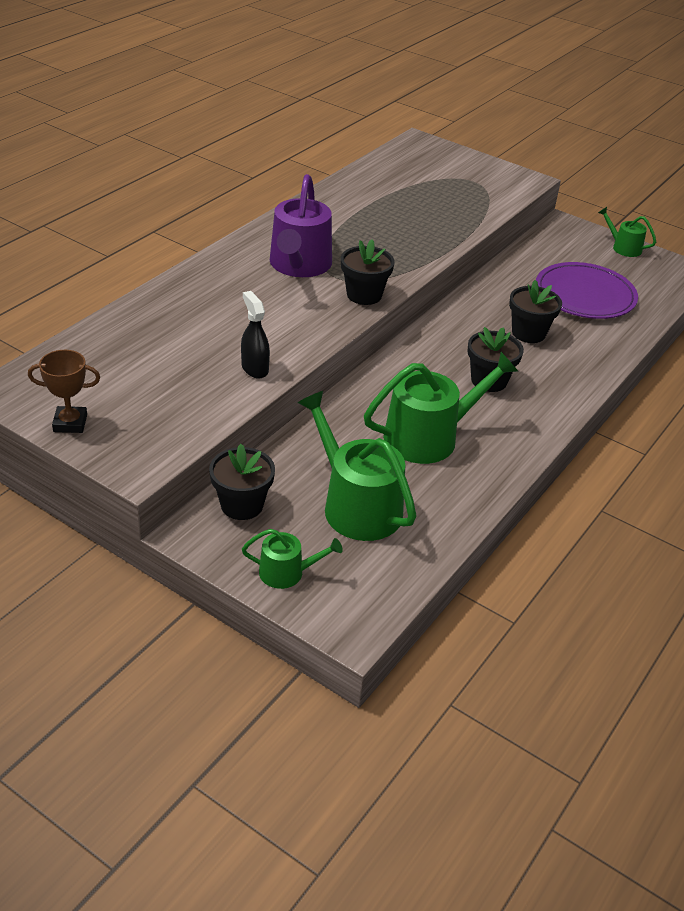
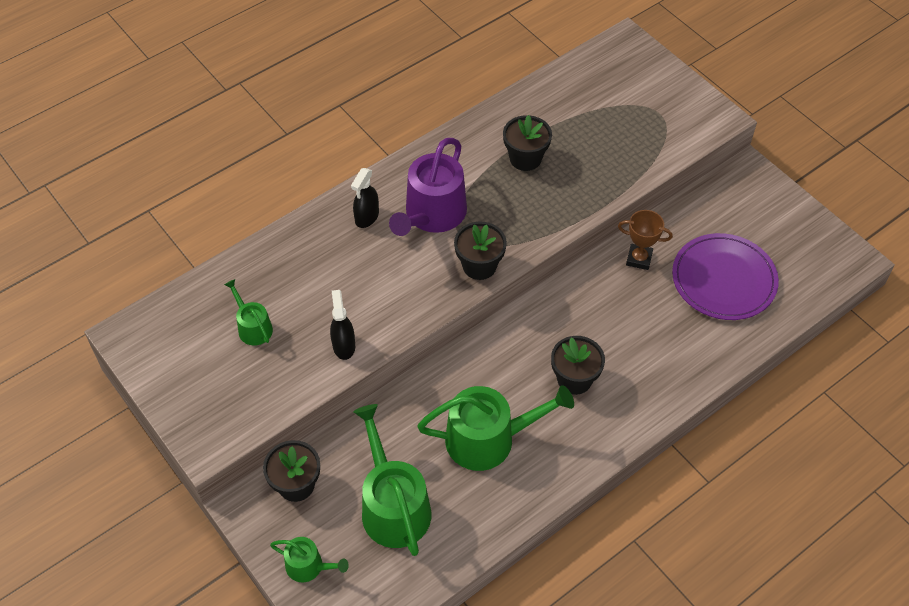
camera: 20 degrees right, 15 degrees up
(70, 423) = (168, 383): brown trophy -> brown trophy (639, 259)
(234, 273) = (366, 217): none -> black spray bottle
(528, 333) = (641, 323): black flower pot -> black flower pot (525, 158)
(623, 247) = (799, 216): green watering can -> green watering can (253, 327)

